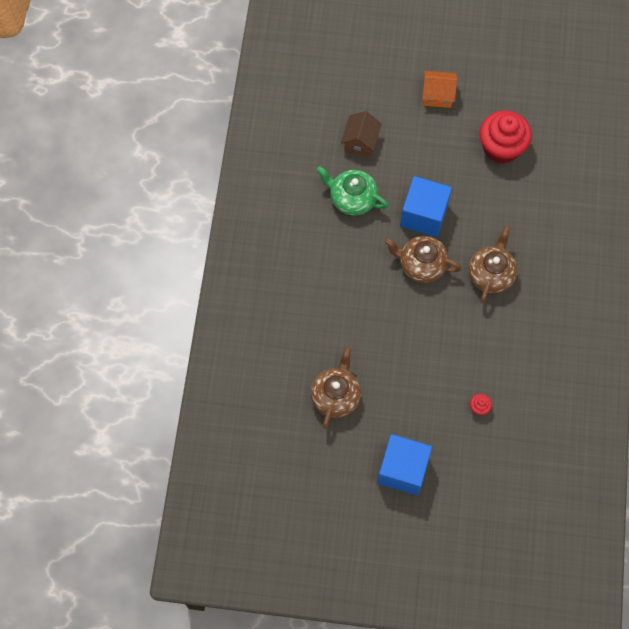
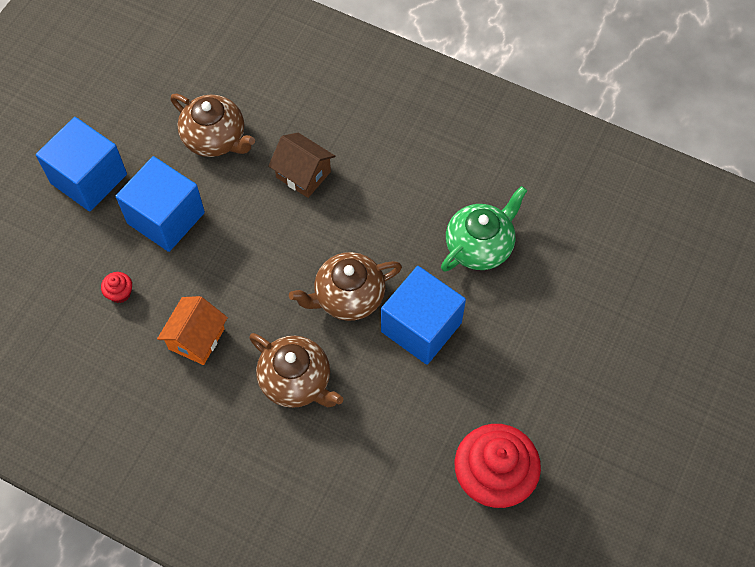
camera: 110 degrees right, 5 degrees down
(360, 142) = (566, 286): brown house -> brown house (303, 174)
(412, 402) = (166, 218): none -> blue cube
(421, 265) = (348, 297): brown teapot -> brown teapot turned 150 degrees counterclockwise
(437, 95) = (613, 419): orange house -> orange house (196, 339)

